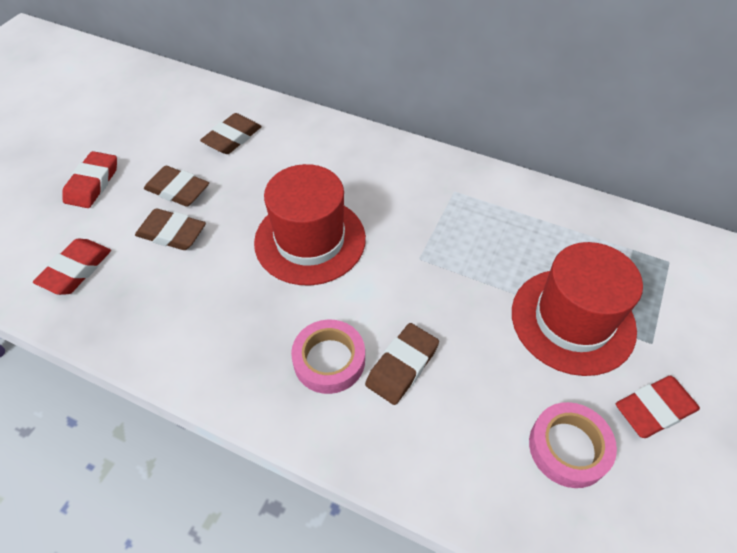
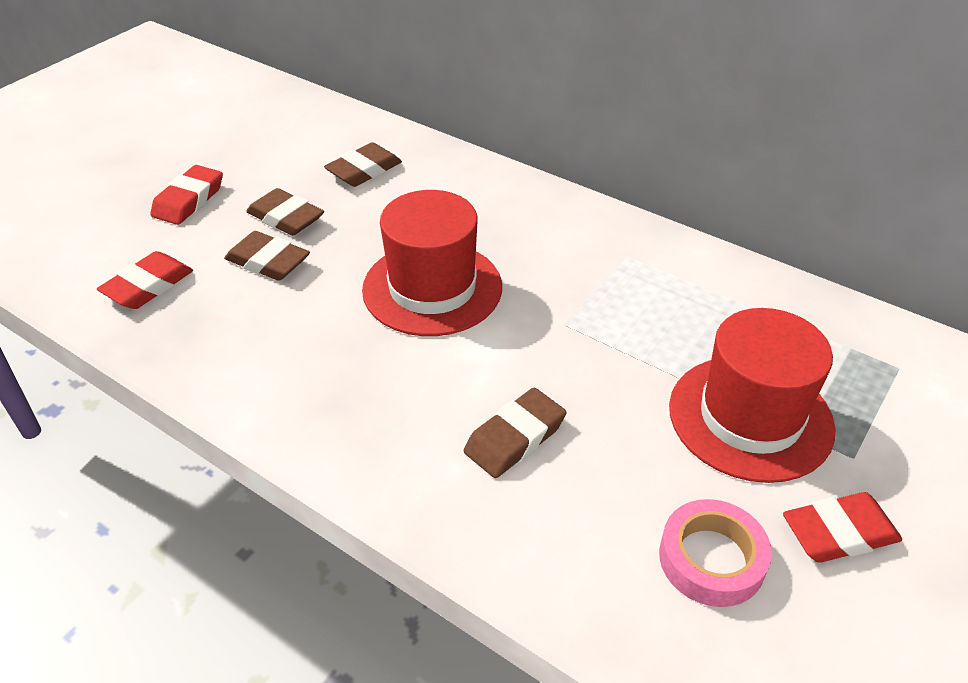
camera: 10 degrees right, 10 degrees down
(329, 360) = (425, 419): pink tape -> none

